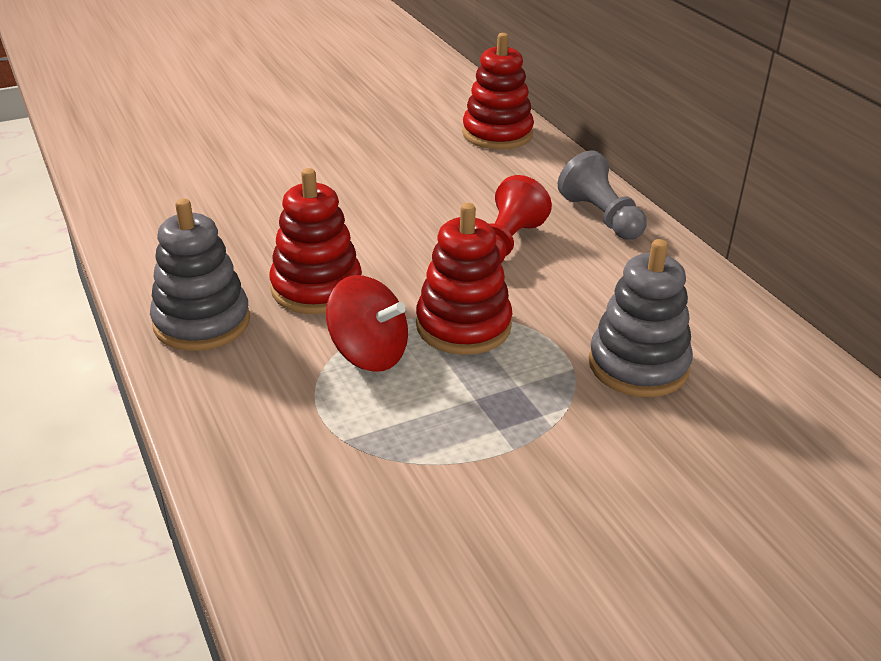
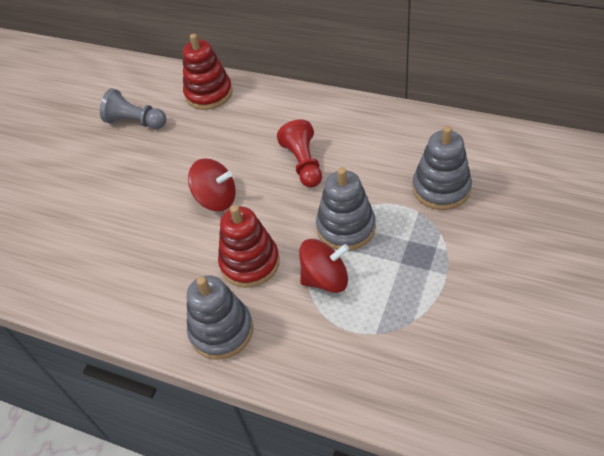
camera: 35 degrees left, 15 degrees up
(369, 218) = (216, 199): none -> red spinning top
(463, 326) = (346, 227): red stacking toy -> grey stacking toy
(601, 217) = (325, 113): grey pawn -> grey pawn (135, 122)

